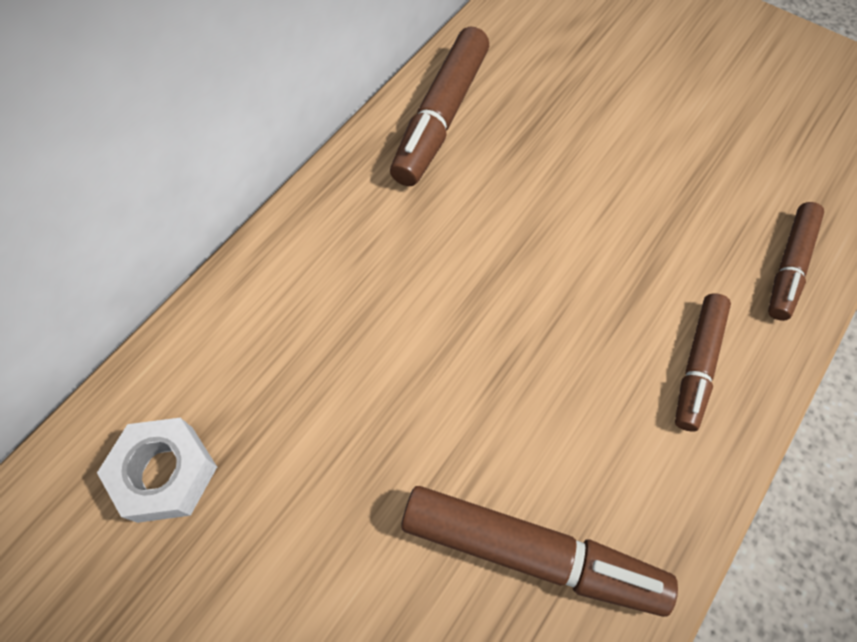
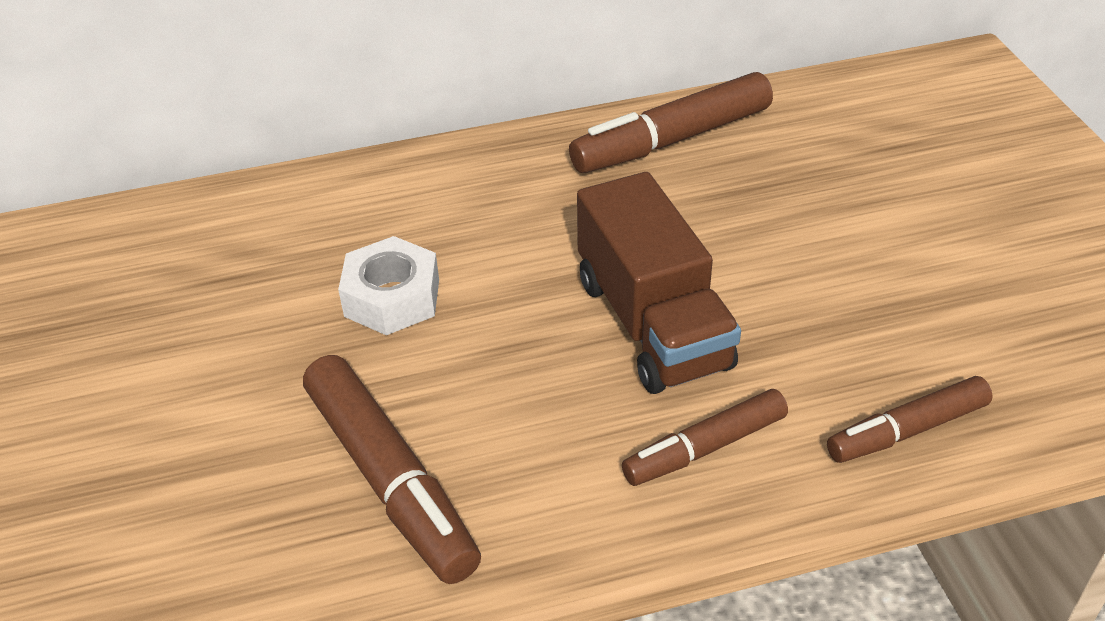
camera: 40 degrees right, 20 degrees down
(166, 473) = (188, 261): white nut -> white nut (392, 298)
(574, 286) = (652, 323): none -> brown truck

